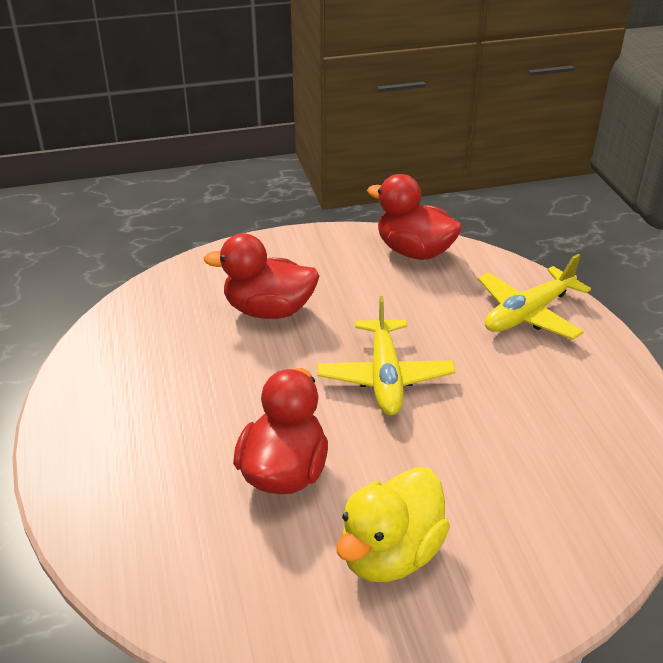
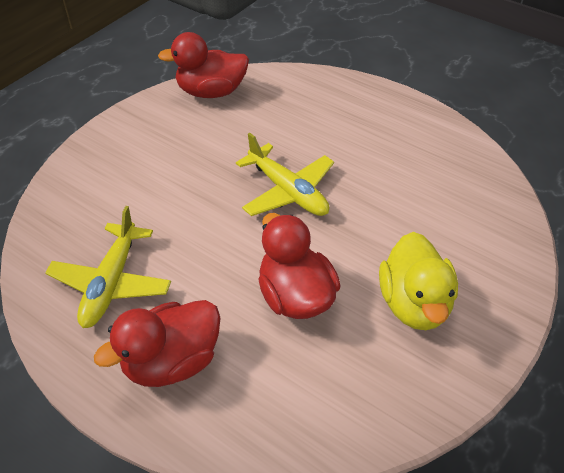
camera: 40 degrees left, 10 degrees up
(268, 310) = (155, 188): red duck -> red duck (172, 361)
(528, 314) = (328, 100): yellow plane -> yellow plane (111, 283)

